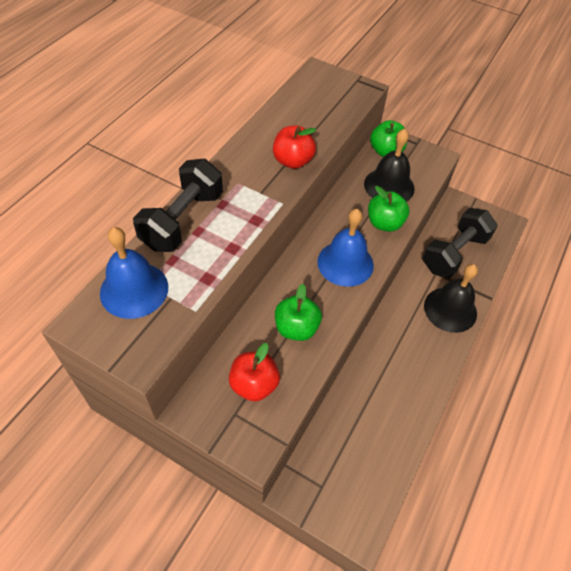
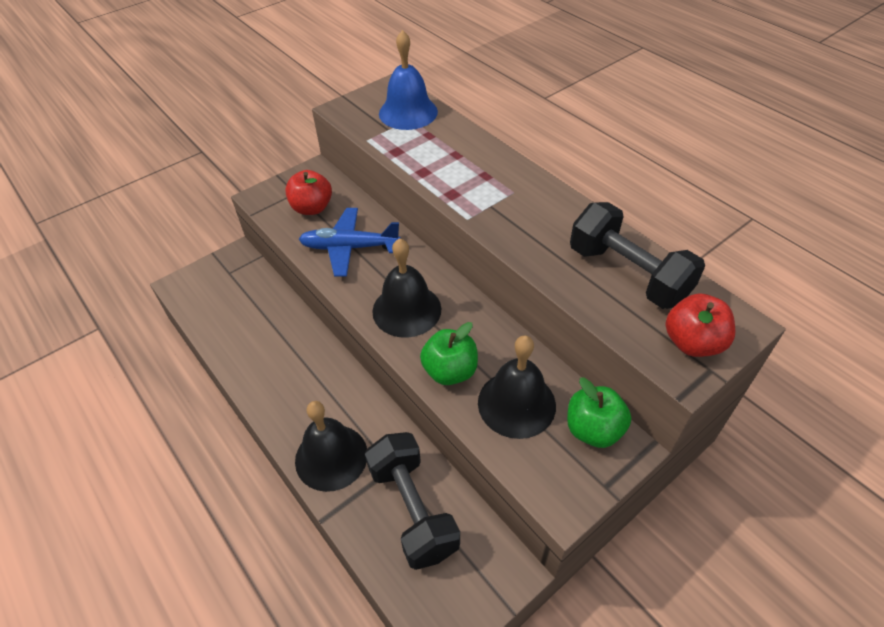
camera: 115 degrees right, 5 degrees down
(183, 220) = (474, 147): black dumbbell -> black dumbbell (627, 274)
(293, 161) = (534, 243): red apple -> red apple (692, 343)
(296, 328) = (349, 248): green apple -> blue plane
(345, 263) = (406, 310): blue bell -> black bell

